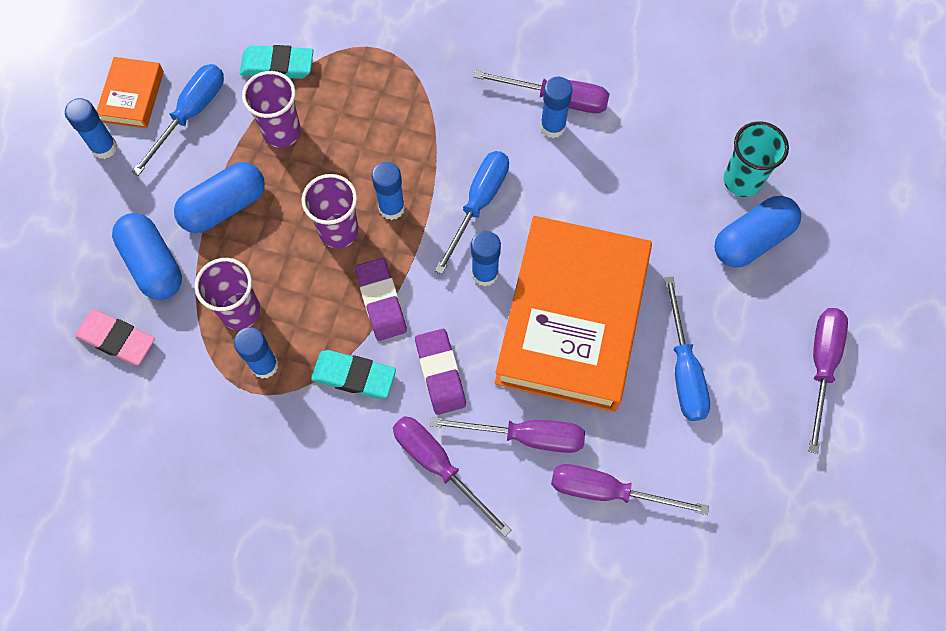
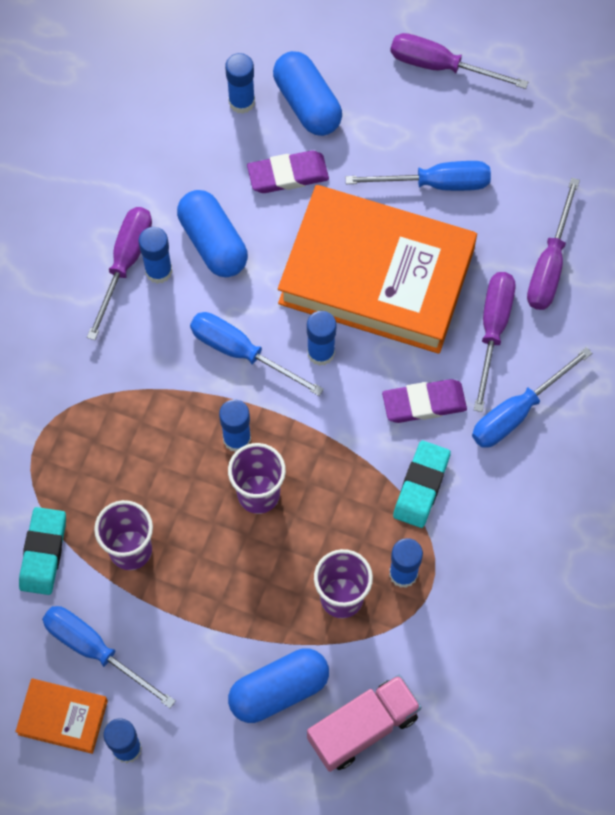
camera: 85 degrees left, 0 degrees up
(116, 339) = (363, 727): pink eraser -> pink truck
(224, 206) = (217, 613): blue capsule -> blue capsule (213, 242)
(381, 301) = (342, 455): purple eraser -> purple eraser (288, 175)
(438, 465) = (517, 412): purple screwdriver -> blue screwdriver
(742, 180) = (241, 102): turquoise cup -> blue glue stick

